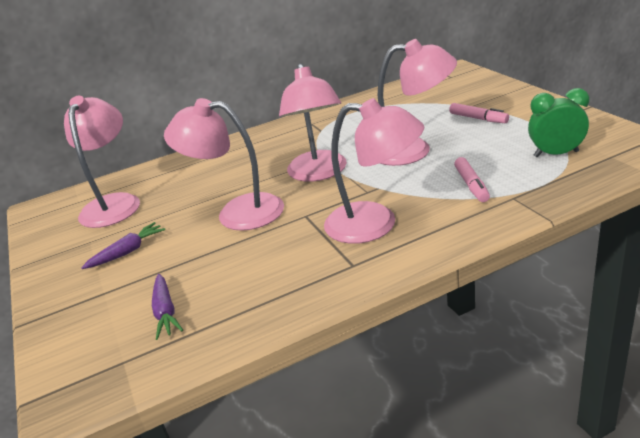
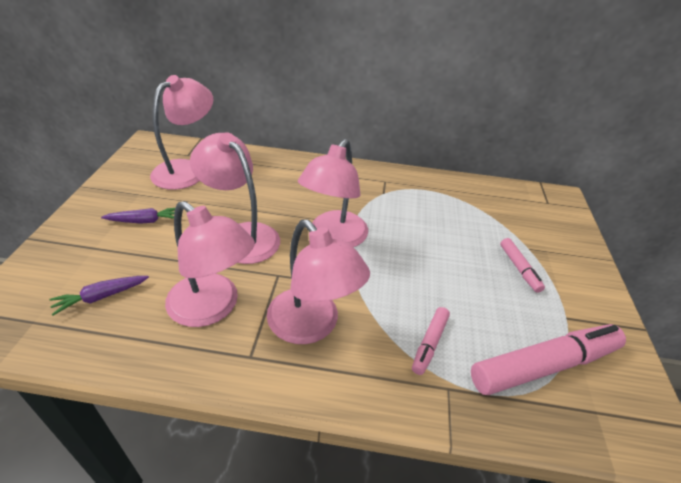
camera: 25 degrees right, 10 degrees up
(165, 312) = (101, 297): purple carrot -> purple carrot turned 45 degrees clockwise
(413, 150) = (427, 266): pink lamp -> pink lamp (213, 308)
(556, 154) = (544, 365): green clock -> pink marker

